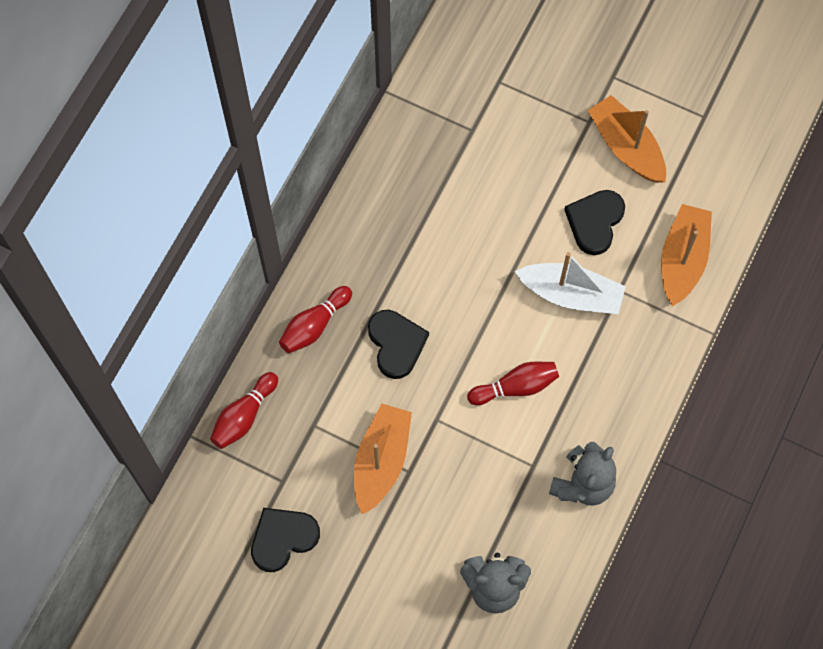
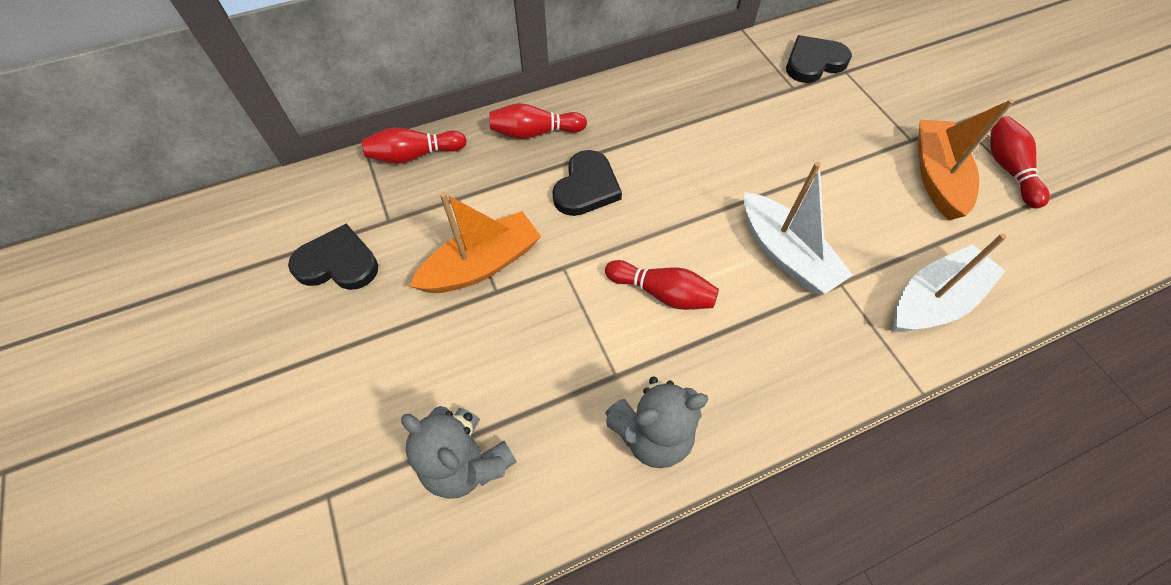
camera: 40 degrees right, 10 degrees down
(595, 222) = (858, 213): black heart -> black heart (814, 62)
(668, 102) = (1007, 169): none -> red bowling pin
(682, 259) = (933, 300): orange boat -> white boat

